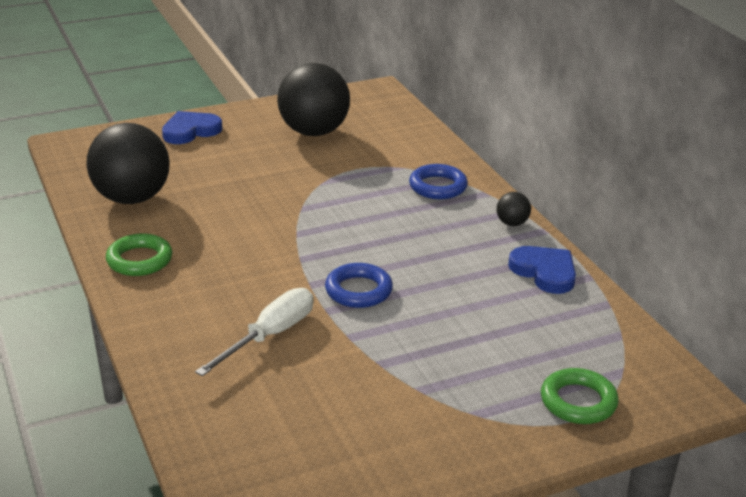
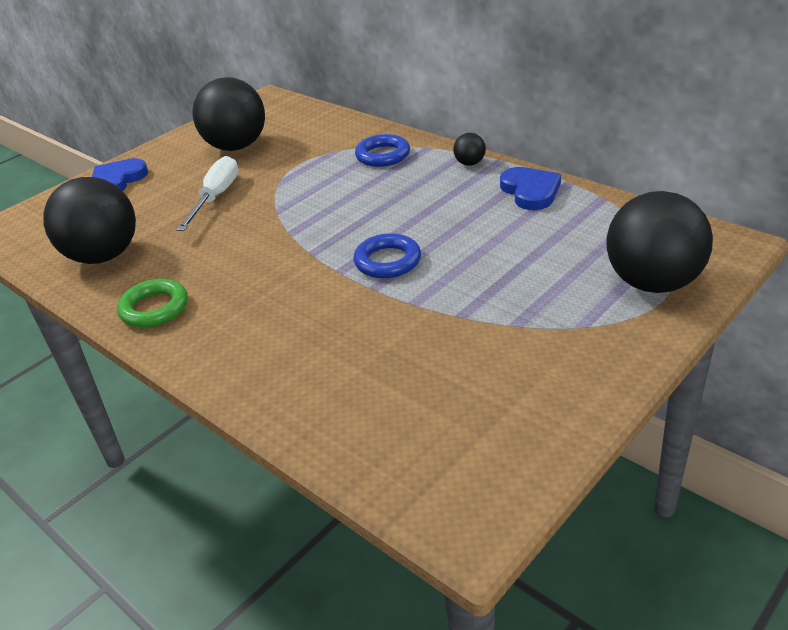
camera: 20 degrees left, 5 degrees up
(270, 336) = (339, 330): white screwdriver -> white screwdriver (216, 197)
(544, 272) = (530, 191): blue heart -> blue heart turned 45 degrees clockwise
(578, 402) = (653, 283): green ring -> black ball

